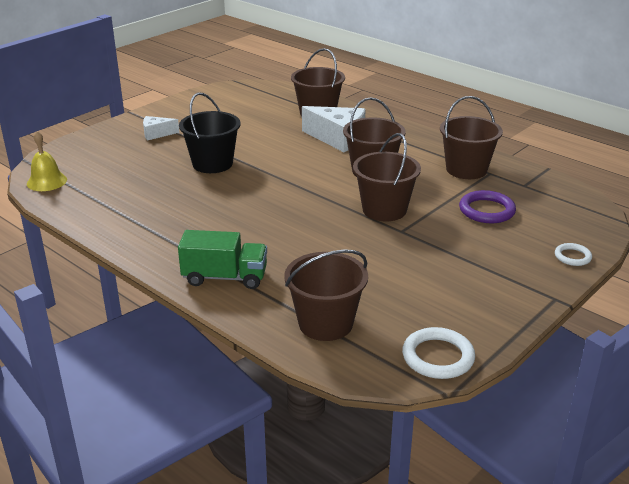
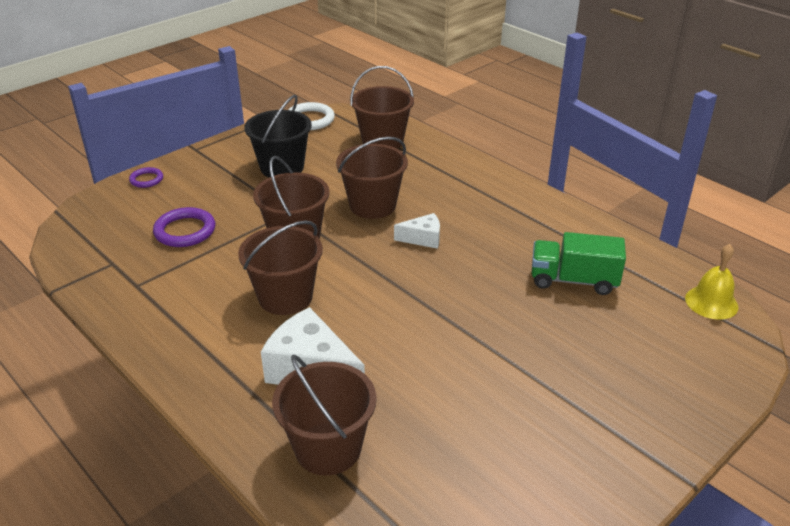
camera: 175 degrees left, 5 degrees up
(156, 134) = (607, 402): white cheese -> white cheese (423, 238)
(212, 164) = (500, 323): black bucket -> black bucket (282, 167)
(225, 277) = (463, 177): green truck -> green truck (573, 280)
(466, 169) = (162, 293): brown bucket -> brown bucket (372, 205)
(572, 257) = (146, 179): white ring -> purple ring

